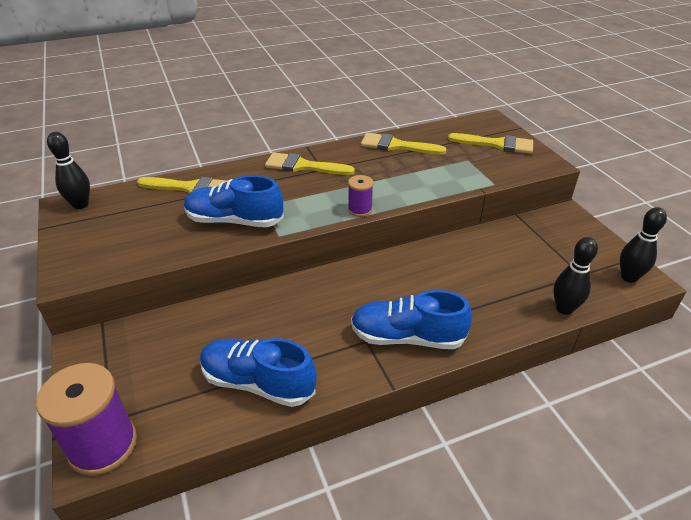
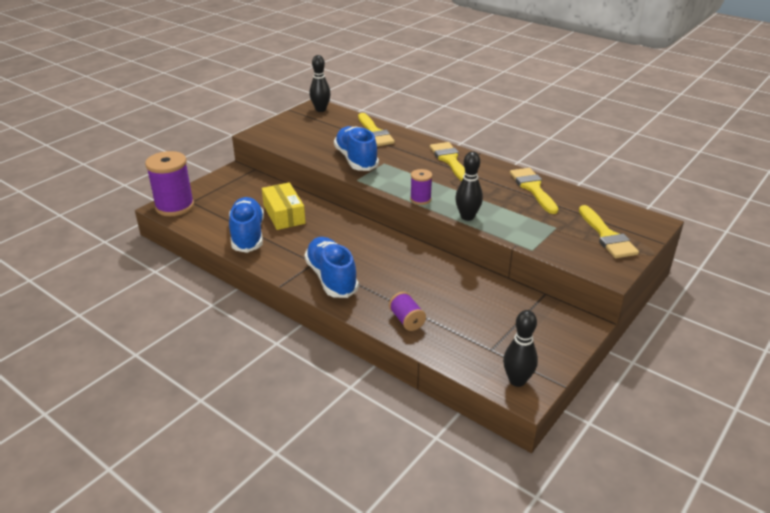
camera: 60 degrees right, 5 degrees down
(242, 331) = (284, 214): none -> yellow box
(514, 309) = (406, 320): none -> purple spool
(564, 308) = (432, 347): black bowling pin -> black bowling pin (467, 217)

